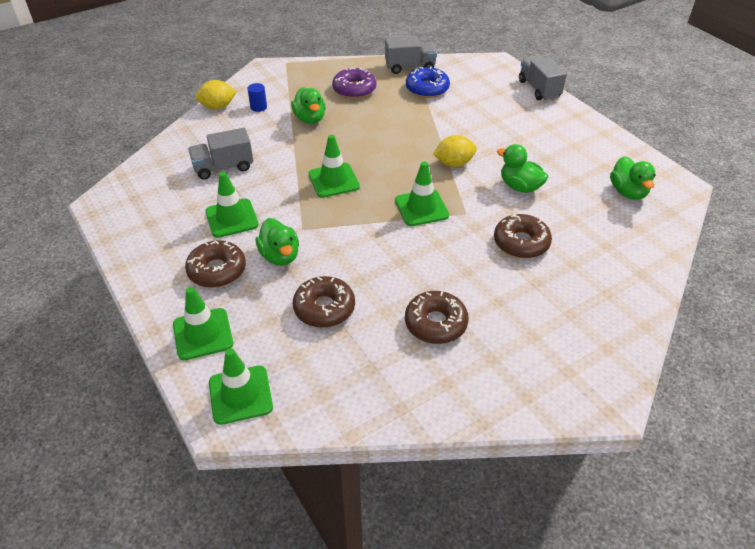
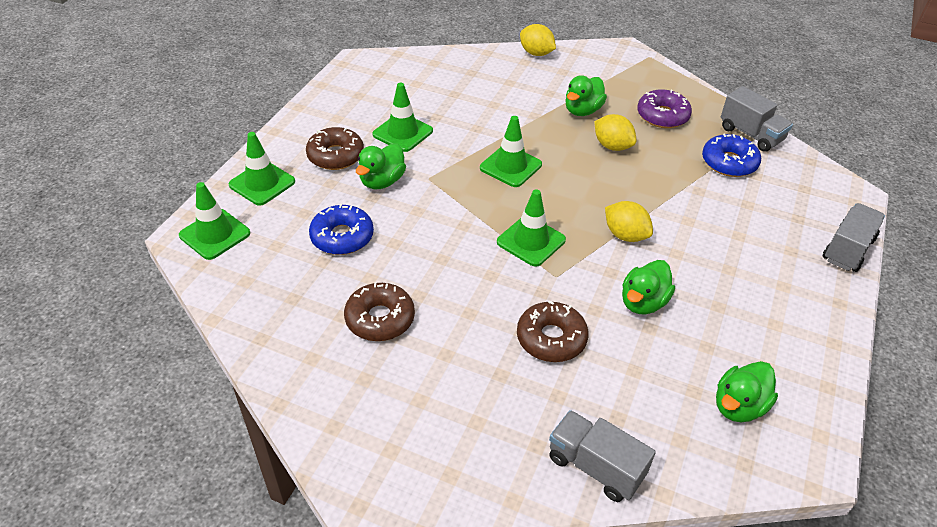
camera: 55 degrees right, 0 degrees up
(223, 167) = (461, 96): grey truck -> grey truck (595, 467)
(258, 107) = (563, 74): blue cylinder -> none
(324, 308) = (342, 237): brown donut -> blue donut
(362, 125) = (612, 146): none -> yellow lemon
(520, 187) = (643, 302): green duck -> green duck turned 150 degrees counterclockwise

